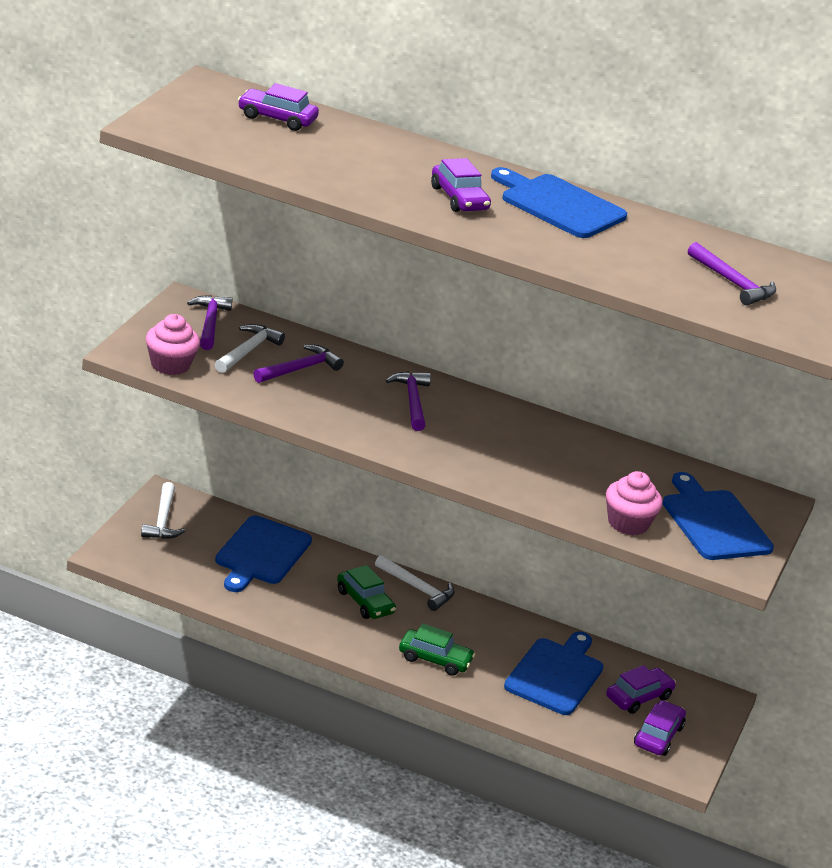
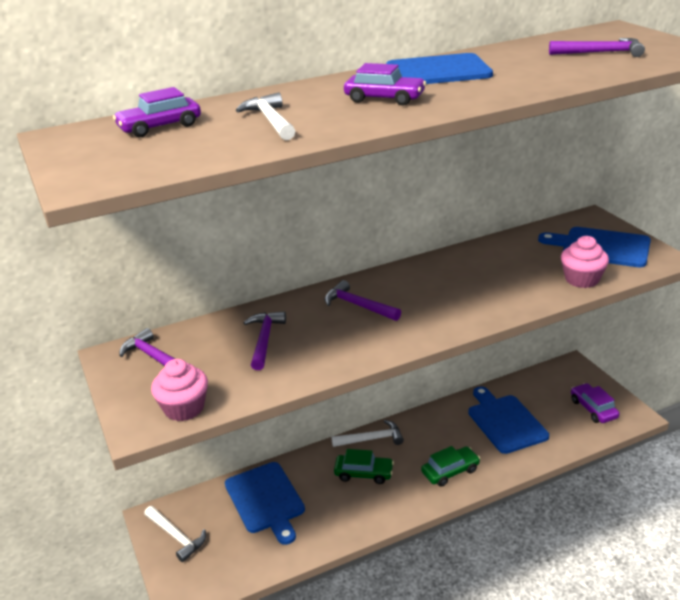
camera: 40 degrees left, 0 degrees up
(247, 351) = (213, 355): white hammer -> white hammer (270, 121)
(638, 697) = (551, 397): purple car -> none

